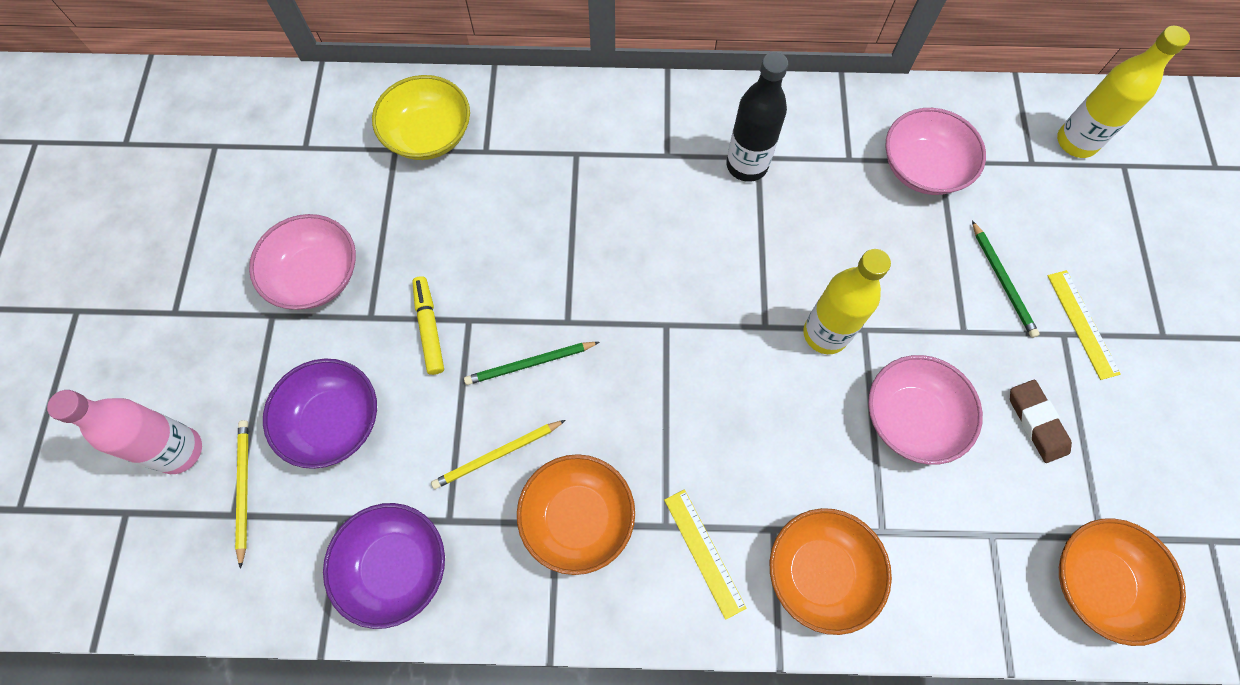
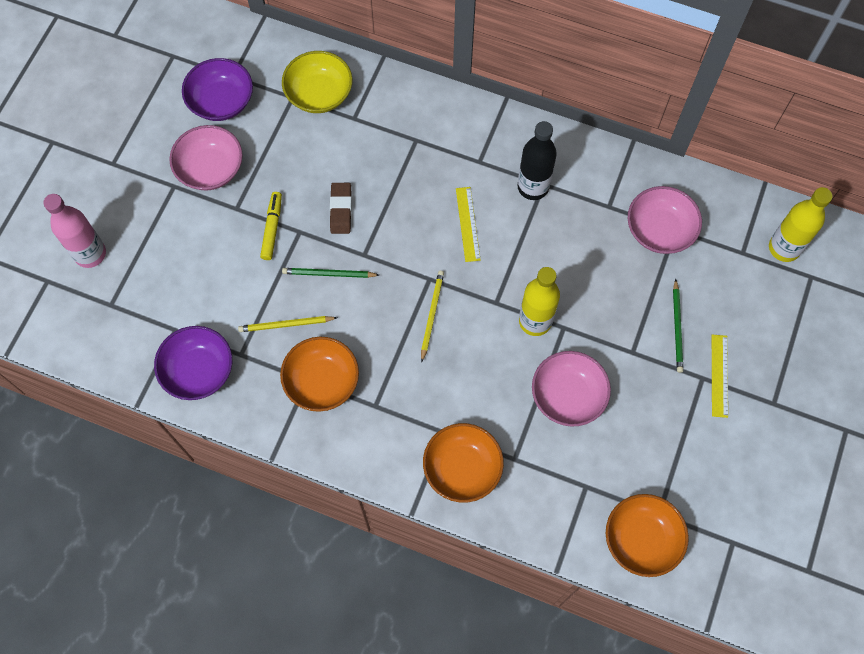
camera: 20 degrees right, 0 degrees up
(244, 489) = (122, 291): yellow pencil -> yellow pencil (432, 315)
(333, 421) = (190, 268): purple bowl -> purple bowl (221, 101)
(704, 552) = (393, 430): yellow ruler -> yellow ruler (468, 224)
(1036, 422) = (652, 428): brown eraser -> brown eraser (341, 210)

